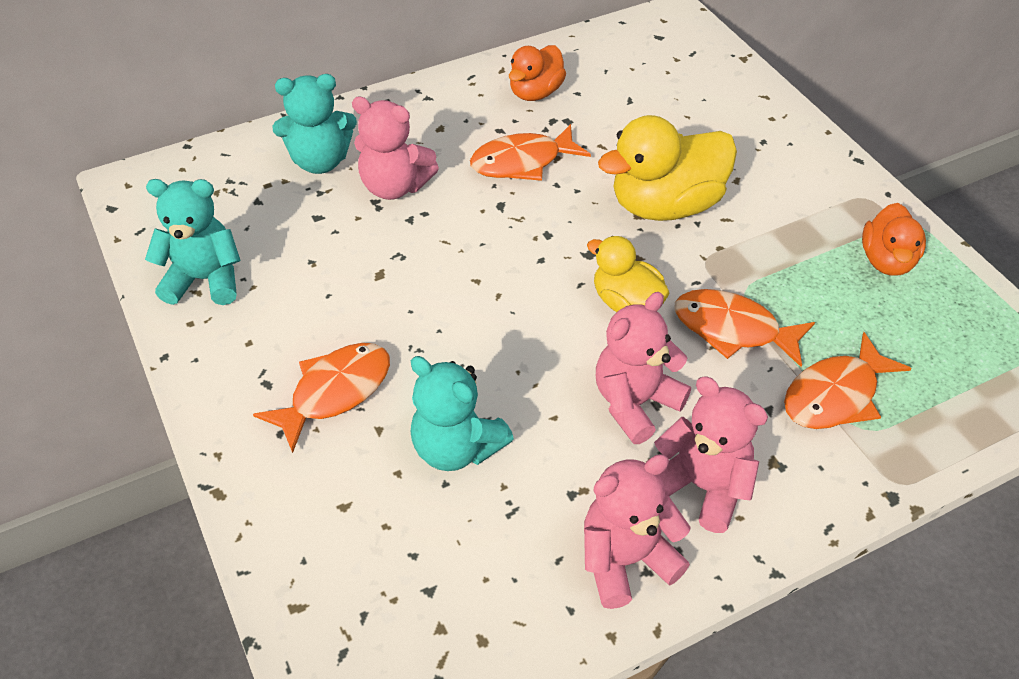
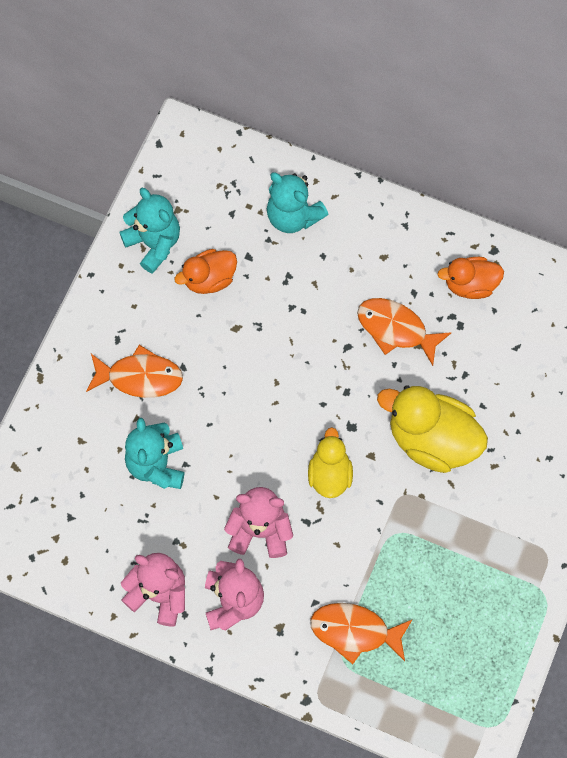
camera: 50 degrees right, 20 degrees up
(395, 186) = (310, 276): pink teddy bear -> none
(733, 329) = (359, 546): orange fish -> none
(886, 260) = (495, 599): orange duck -> orange duck (209, 279)

